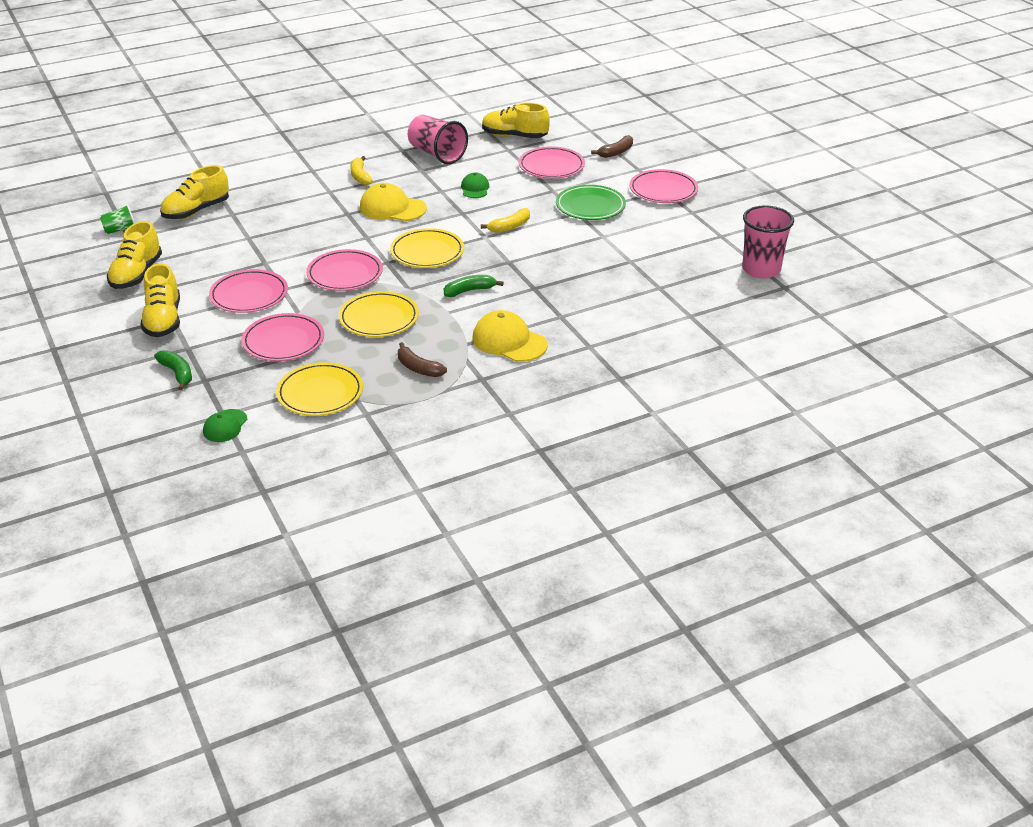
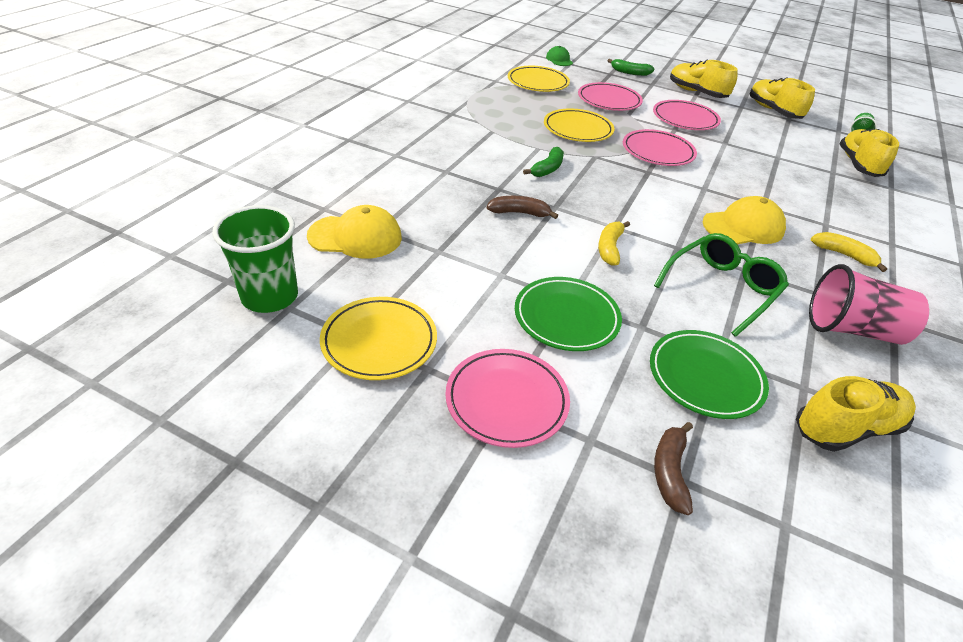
camera: 140 degrees right, 5 degrees up
(418, 368) = (502, 108): brown banana -> brown banana (519, 213)
(427, 252) = (634, 191): yellow plate -> yellow plate (379, 341)
(475, 188) = (722, 288): green cap -> green glasses
(509, 341) = (463, 140): yellow cap -> yellow cap (355, 237)
(551, 166) = (705, 377): pink plate -> green plate
(761, 269) = (270, 297): pink cup -> green cup

